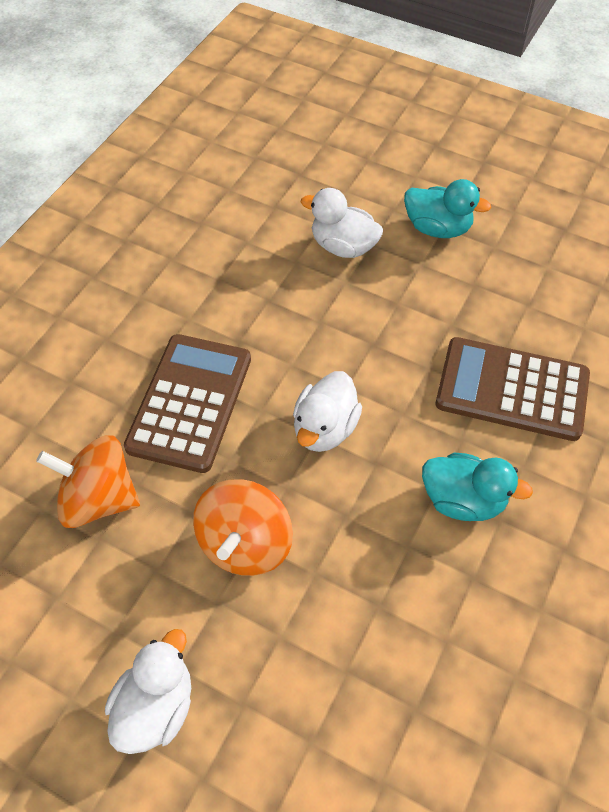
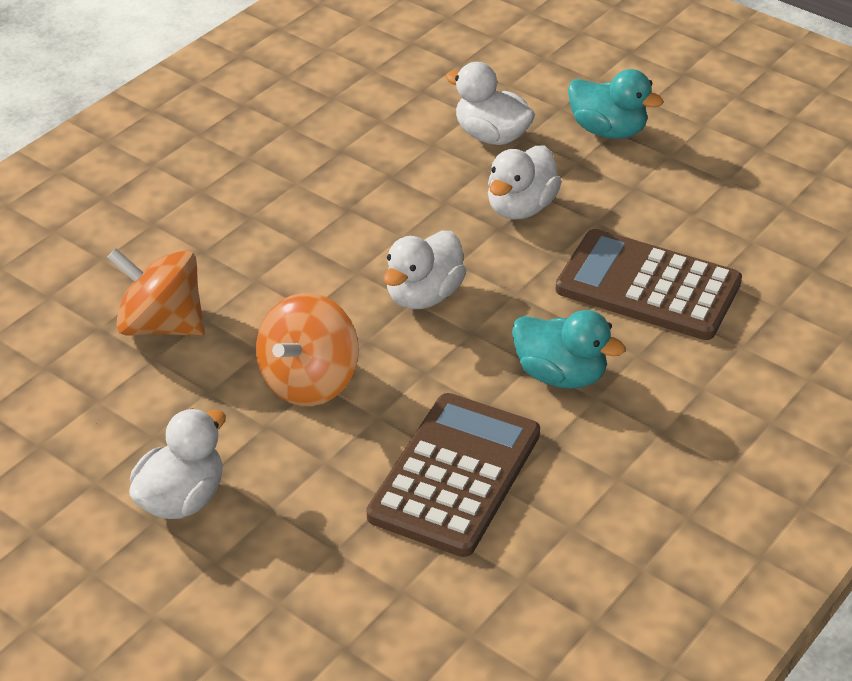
camera: 10 degrees right, 15 degrees down
(190, 402) = (280, 256): brown calculator -> brown calculator (455, 475)
(385, 319) = (521, 208): none -> white duck

